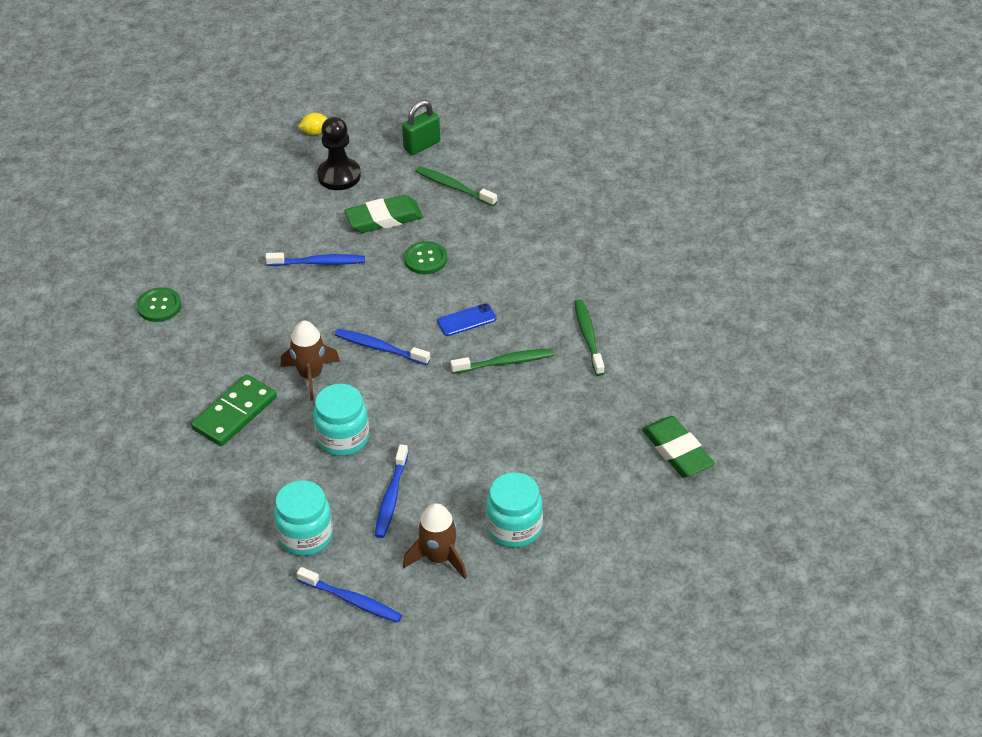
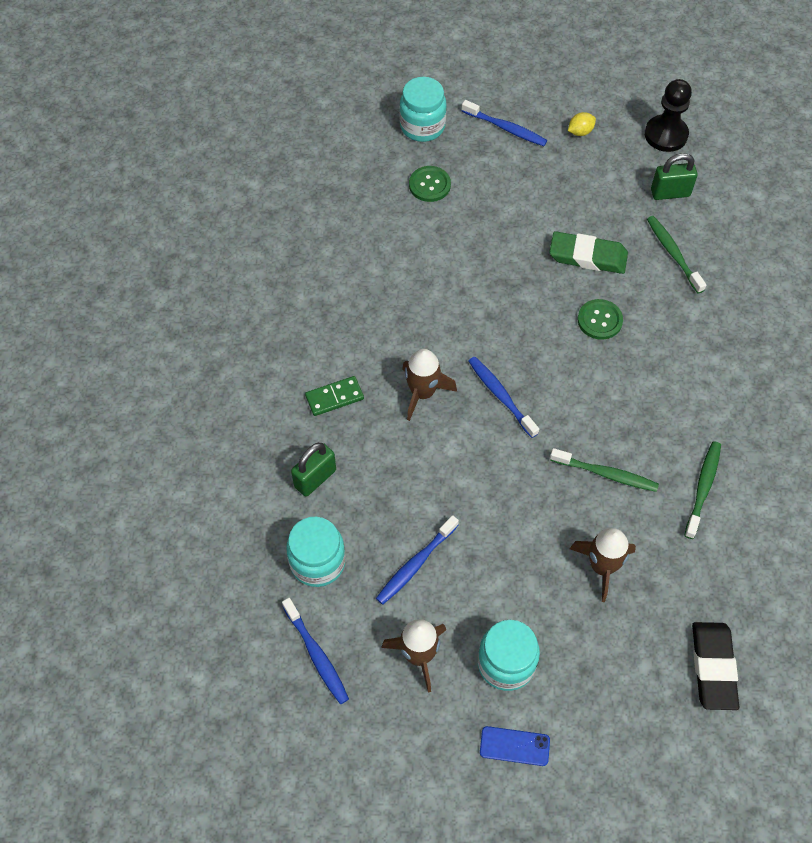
camera: 30 degrees right, 15 degrees up
(159, 306) = (338, 250): green button -> green button (429, 185)
(234, 413) = (334, 397): green domino -> green domino, size x0.64
(260, 478) = (315, 478): none -> green padlock
(315, 132) = (580, 132): yellow lemon -> yellow lemon turned 45 degrees counterclockwise
(318, 262) = (500, 275): blue toothbrush -> blue toothbrush (505, 128)
(339, 176) = (574, 189): black pawn -> black pawn (666, 135)
(343, 438) = (411, 476): turquoise jar -> turquoise jar (422, 126)
(466, 320) = (598, 407): blue phone -> blue phone (514, 746)
(545, 426) = (602, 567): none -> brown rocket
(677, 451) = (713, 667): green eraser -> black eraser

